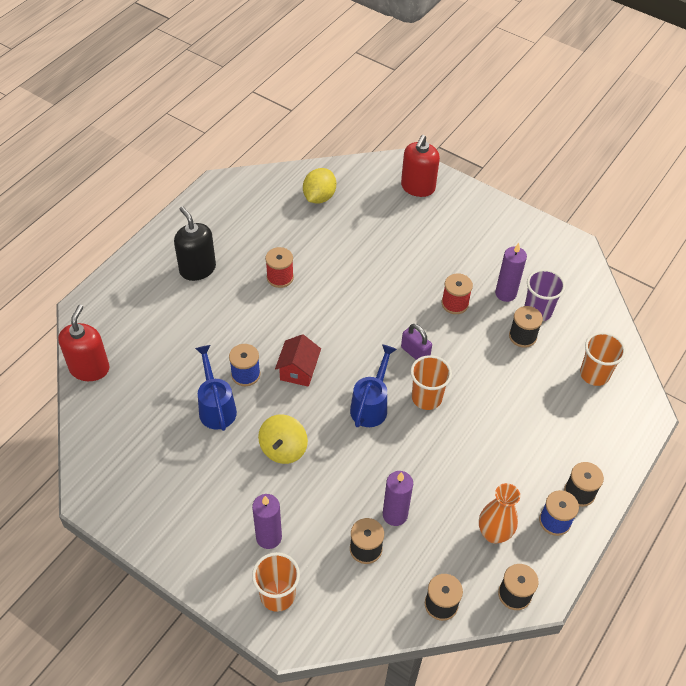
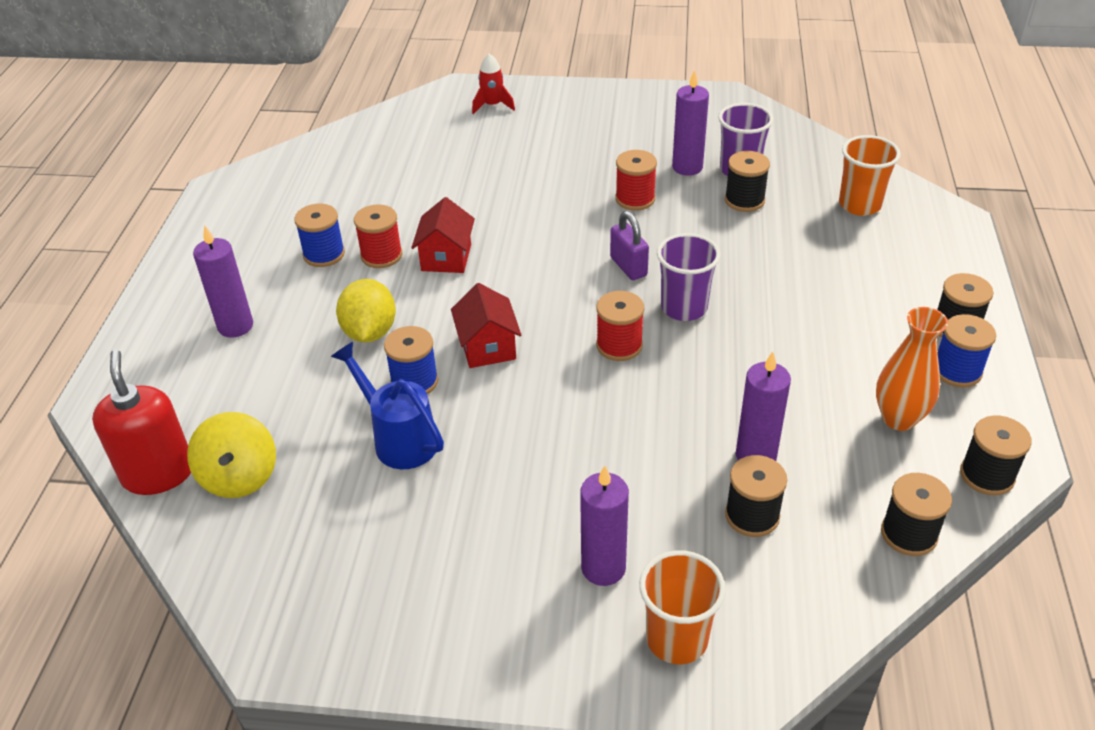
camera: 25 degrees left, 10 degrees down
(175, 291) = (235, 326): none -> purple candle
(197, 269) = (252, 289): black soap dispenser -> none
(249, 261) = (324, 254): none -> blue spool
(283, 449) = (538, 447): yellow spinning top -> yellow spinning top (239, 476)
(315, 296) = (446, 257): none -> red house
(319, 197) = (371, 156): yellow lemon -> yellow lemon (370, 332)
(371, 405) = (619, 345): blue watering can -> red spool
(415, 353) = (628, 267): purple padlock -> purple padlock turned 45 degrees clockwise
(417, 187) = (492, 105): red soap dispenser -> red rocket
(426, 398) = (684, 308): orange cup -> purple cup

